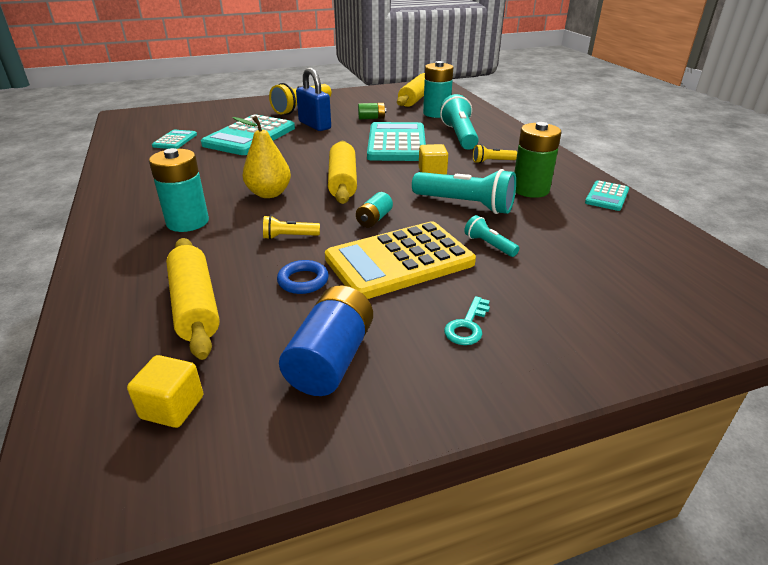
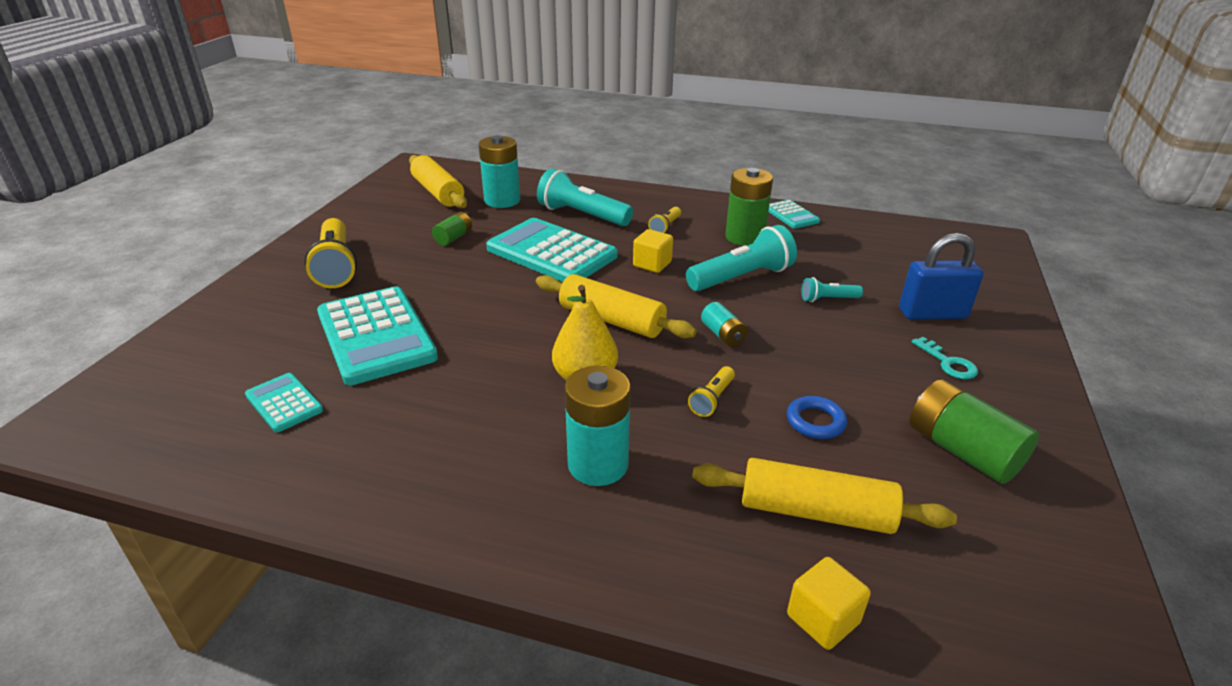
camera: 55 degrees left, 0 degrees up
(172, 407) = (996, 575): yellow cube -> yellow cube (823, 619)
(314, 125) = (415, 279): blue padlock -> blue padlock (932, 314)
(331, 359) = (962, 451): blue battery -> green battery
(399, 261) = (820, 353): yellow calculator -> none

